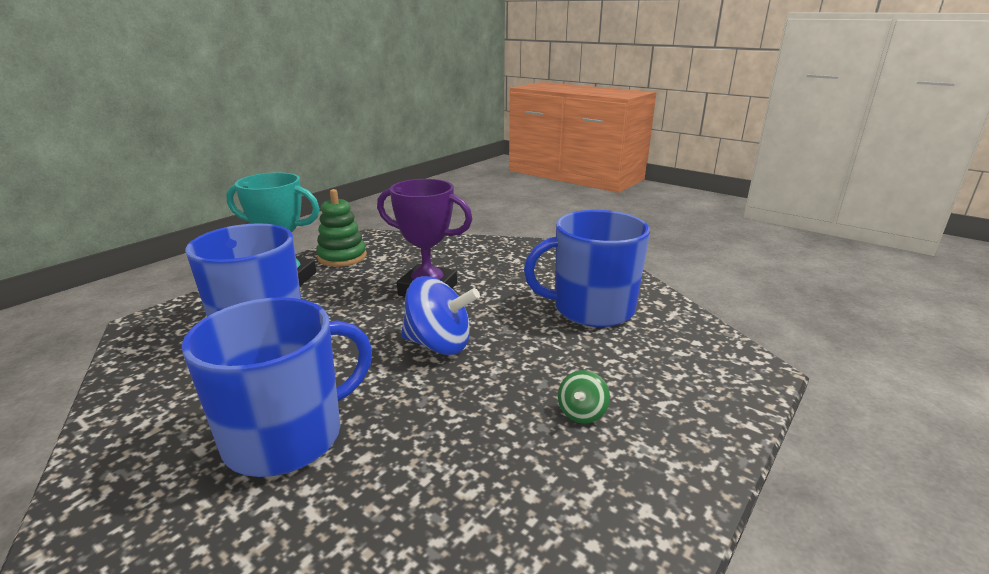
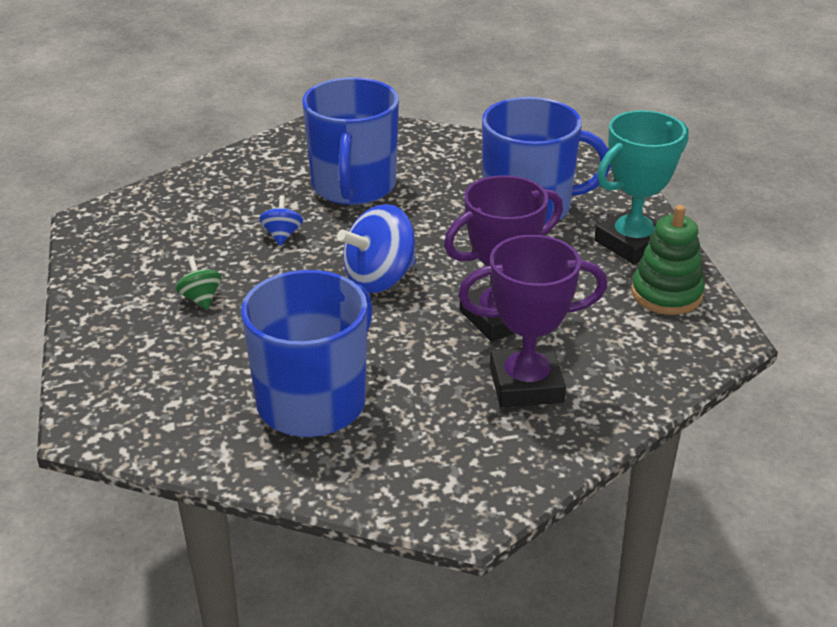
camera: 130 degrees right, 10 degrees up
(433, 428) = (282, 235): none -> blue spinning top
(479, 264) = (526, 384): none -> purple trophy

